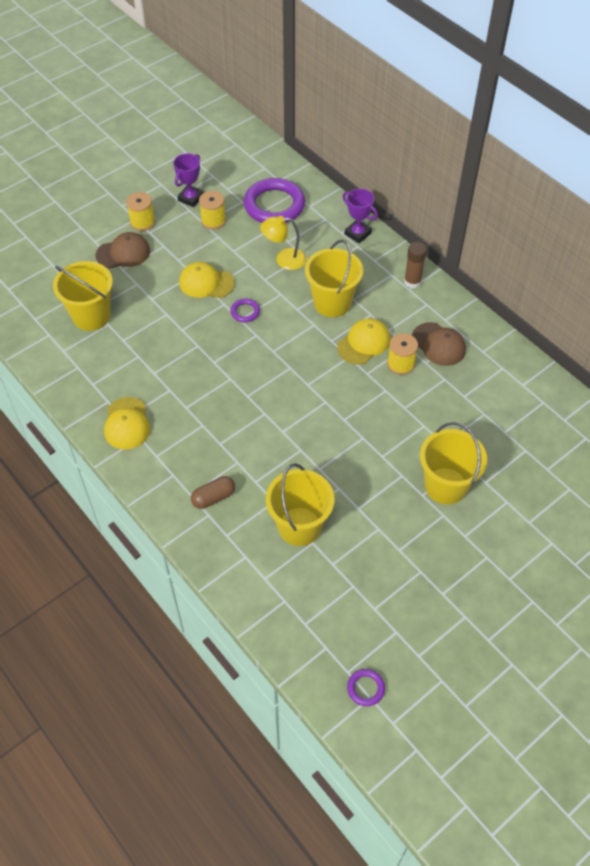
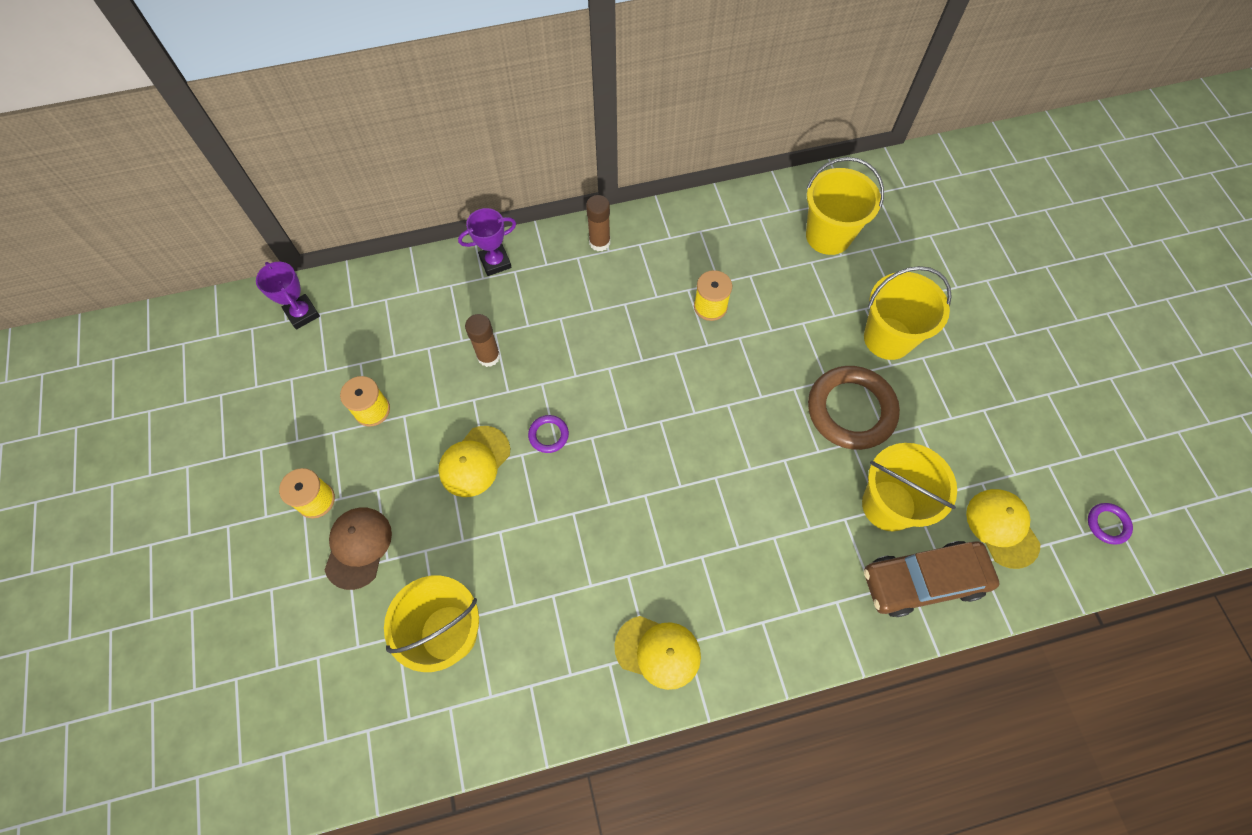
camera: 65 degrees left, 10 degrees up
(190, 198) = (313, 422): purple trophy -> purple trophy (302, 314)
(213, 497) = (814, 585): brown capsule -> none
(250, 565) = (923, 581): none -> brown car
(274, 205) = (391, 329): purple ring -> none
(284, 259) = (488, 356): yellow lamp -> brown glue stick
(332, 303) = (586, 334): yellow bucket -> yellow bucket (828, 236)
(364, 343) = (663, 329): yellow cap -> yellow cap (1002, 528)
(365, 479) = (851, 410): none -> brown ring
(438, 344) = (701, 259): brown cap -> none

